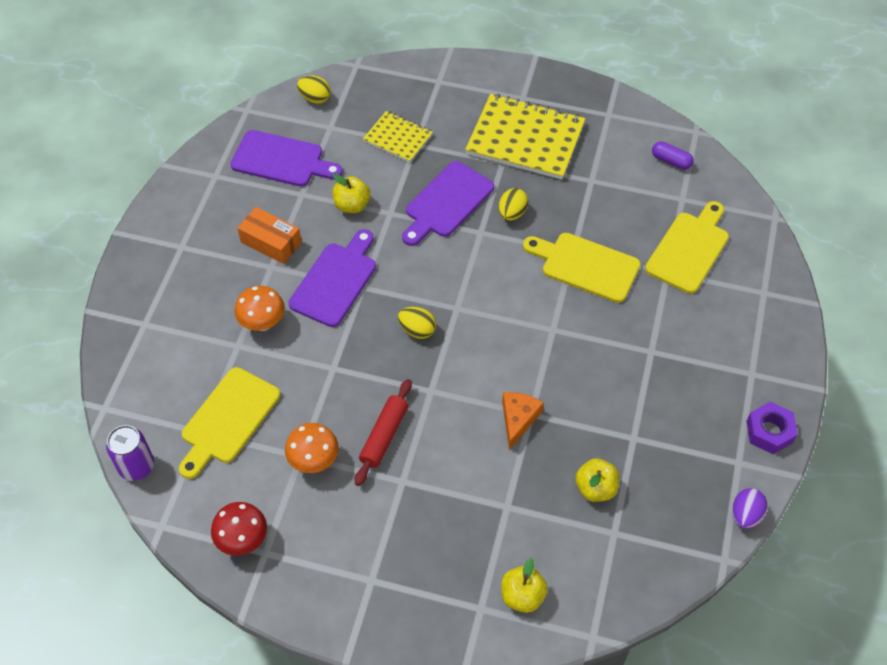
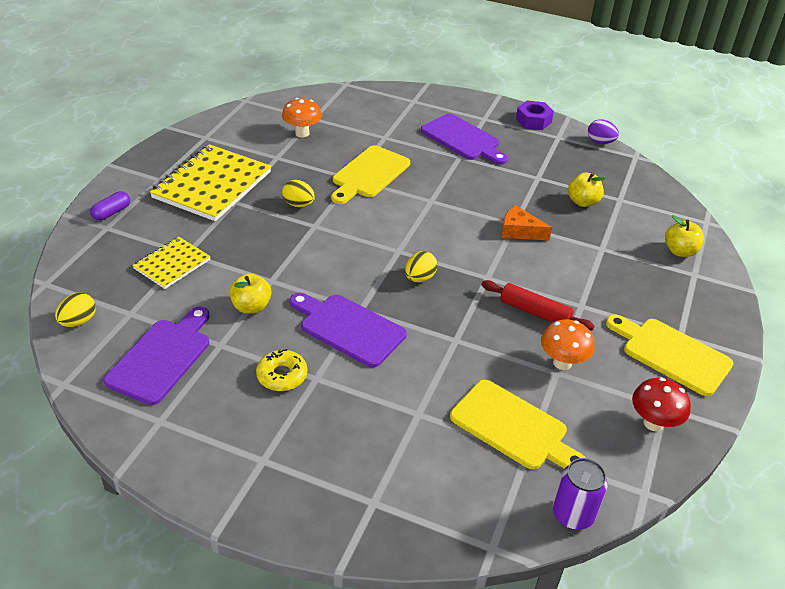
camera: 85 degrees left, 15 degrees down
(263, 323) = (392, 390): orange mushroom -> orange mushroom (302, 133)
(271, 242) = (282, 375): orange box -> yellow donut
(447, 203) = (272, 242): purple cutting board -> purple cutting board (463, 139)
(671, 161) = (271, 116): purple capsule -> purple capsule (111, 212)
(689, 249) = (365, 124): yellow cutting board -> yellow cutting board (671, 354)

